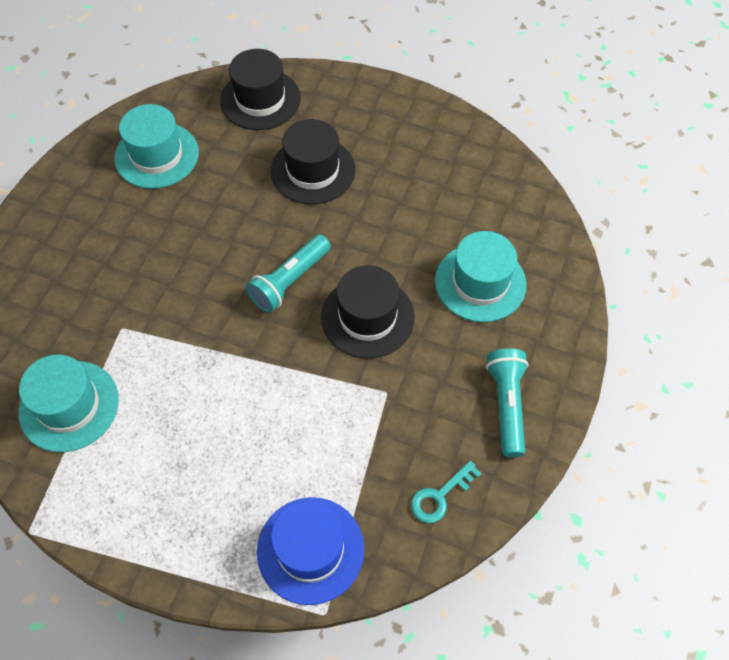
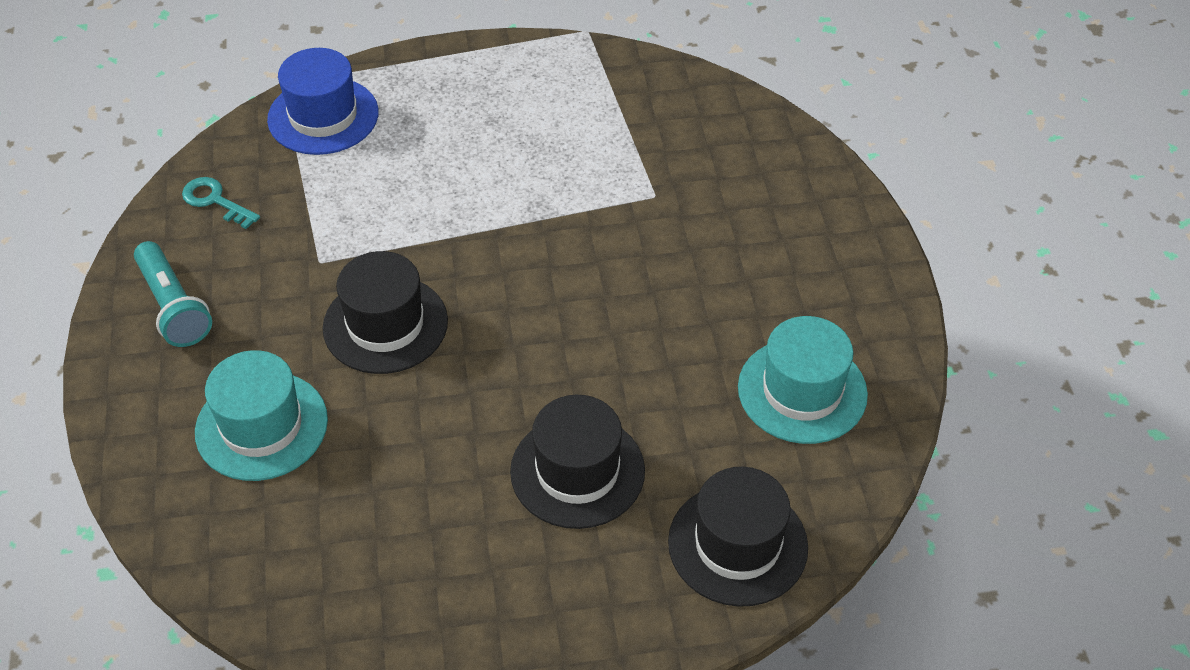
camera: 150 degrees right, 10 degrees down
(69, 406) = (642, 117): turquoise hat -> none
(289, 281) = (506, 320): turquoise flashlight -> none
(440, 496) = (215, 201): turquoise key -> turquoise key turned 75 degrees counterclockwise

